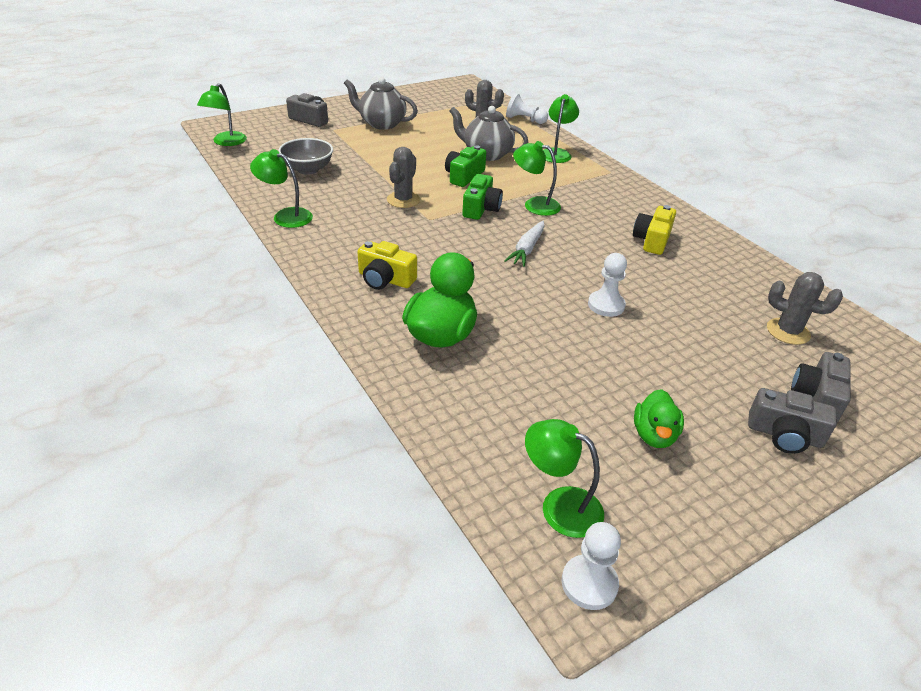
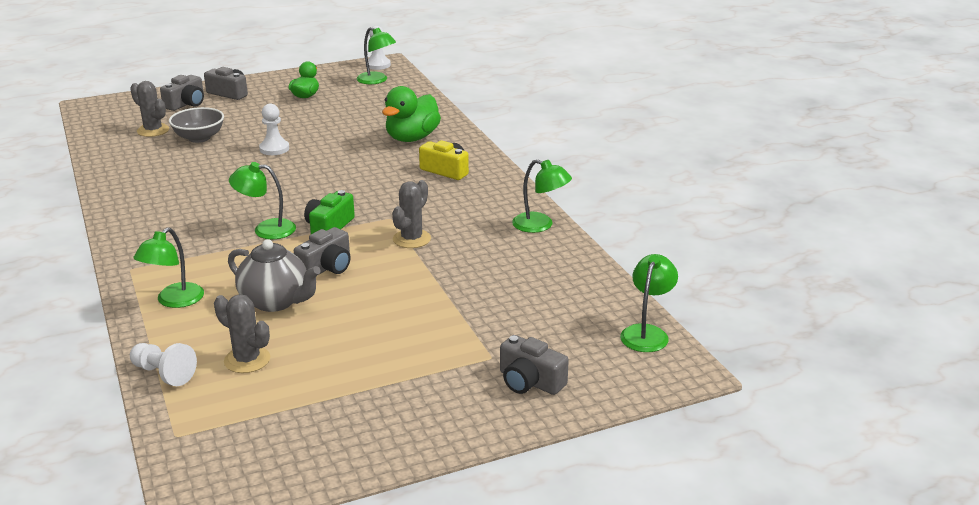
camera: 170 degrees left, 10 degrees down
(308, 169) = (523, 283): grey bowl -> grey bowl (199, 138)
(381, 124) = (412, 369): grey teapot -> none
(464, 176) = (326, 267): green camera -> grey camera
(527, 249) = (308, 188): white carrot -> none
(534, 205) = (266, 229): green lamp -> green lamp turned 150 degrees clockwise
(652, 240) = (178, 191): yellow camera -> none

